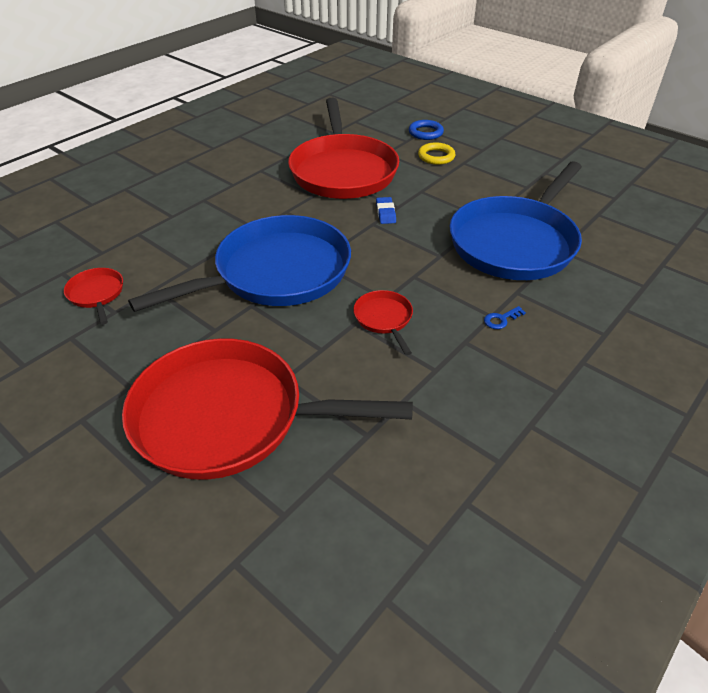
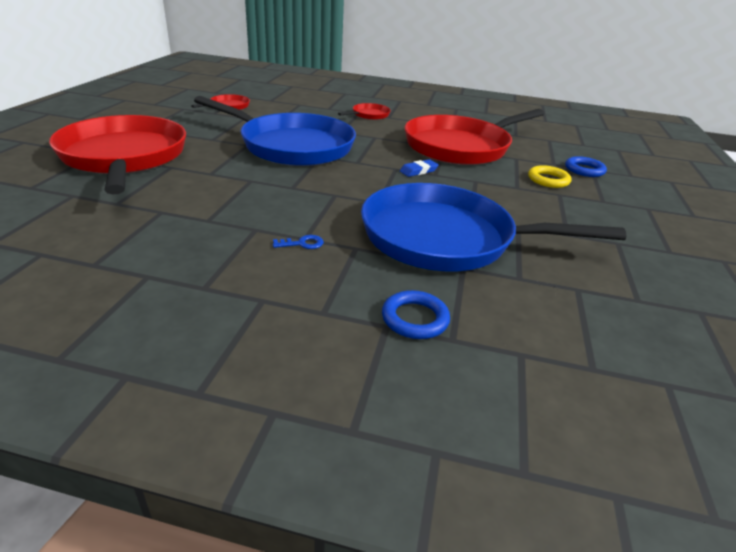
camera: 60 degrees right, 10 degrees down
(384, 319) = (264, 190): red pan -> red pan (369, 115)
(501, 319) = (302, 243): blue key -> blue key turned 135 degrees clockwise
(620, 294) = (415, 319): none -> blue ring

